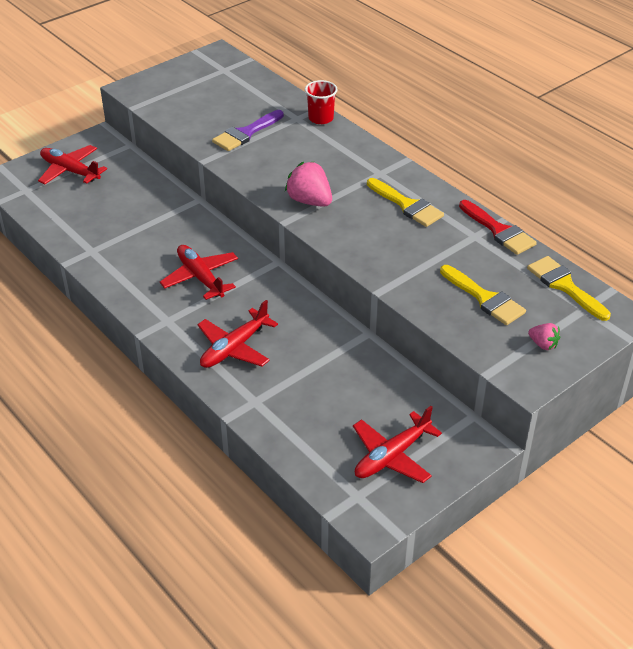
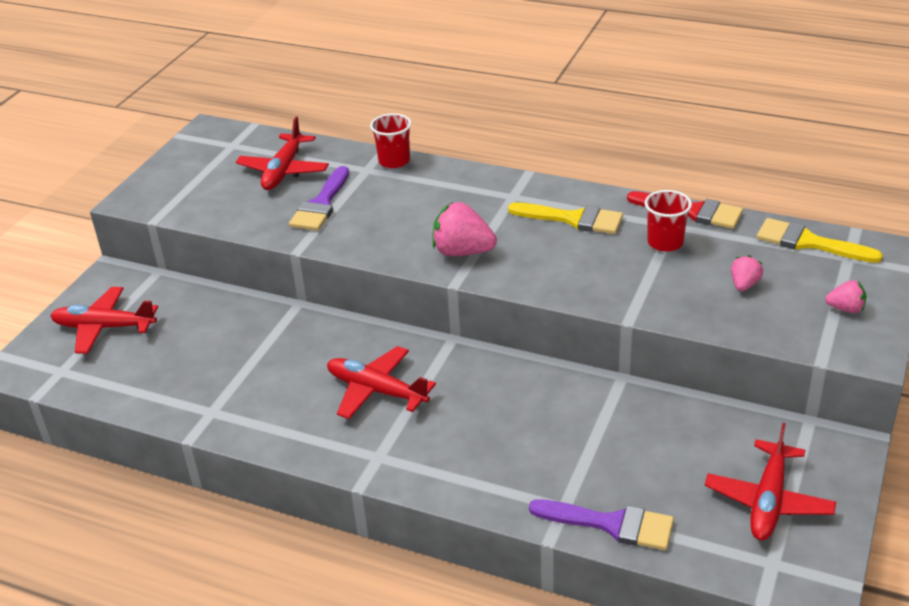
camera: 25 degrees left, 5 degrees down
(234, 348) = (487, 455): red plane -> red plane (283, 171)
(275, 425) = (612, 524): none -> purple brush
(457, 246) = (665, 242): none -> red cup
(485, 298) = (744, 285): yellow brush -> pink strawberry

